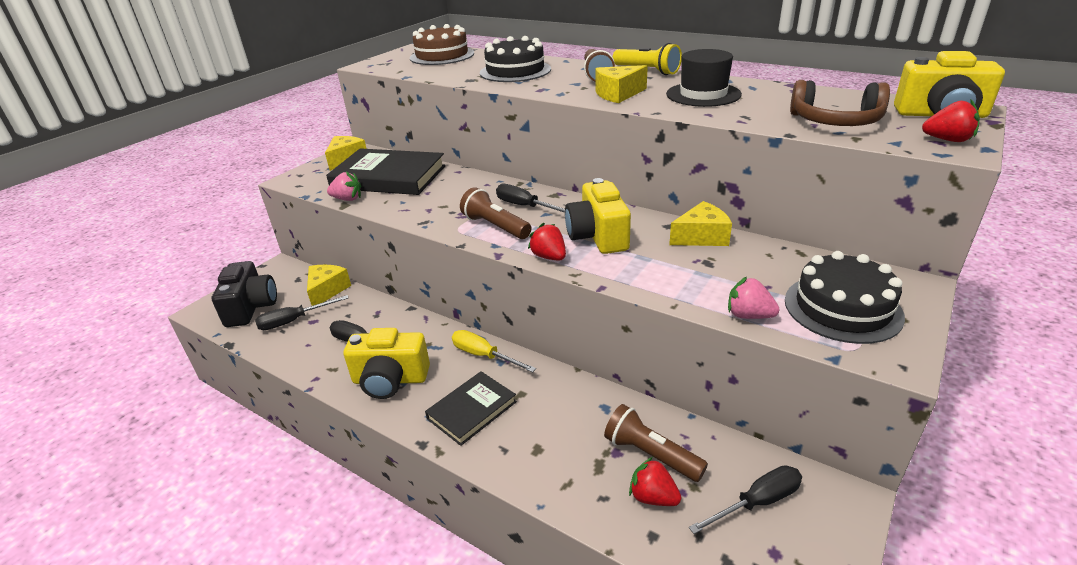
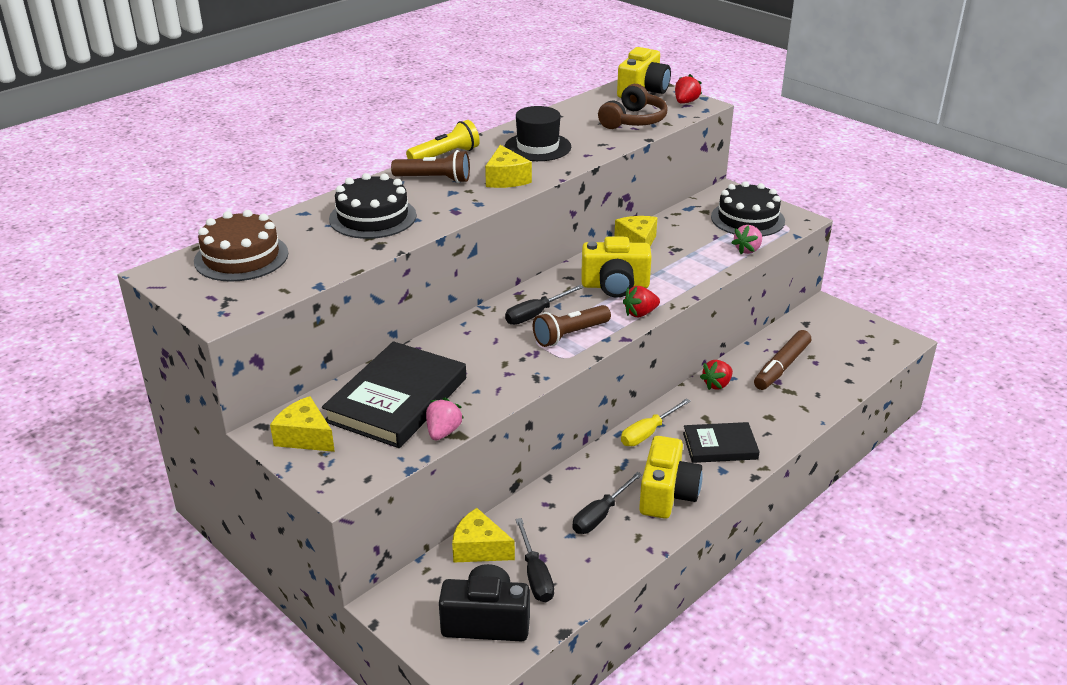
camera: 80 degrees left, 0 degrees up
(472, 410) = (720, 446): black book -> black book turned 60 degrees counterclockwise
(651, 454) = (781, 367): brown flashlight -> brown marker
(653, 497) = (819, 374): red strawberry -> red strawberry (717, 384)
(757, 502) = (826, 336): black screwdriver -> none

